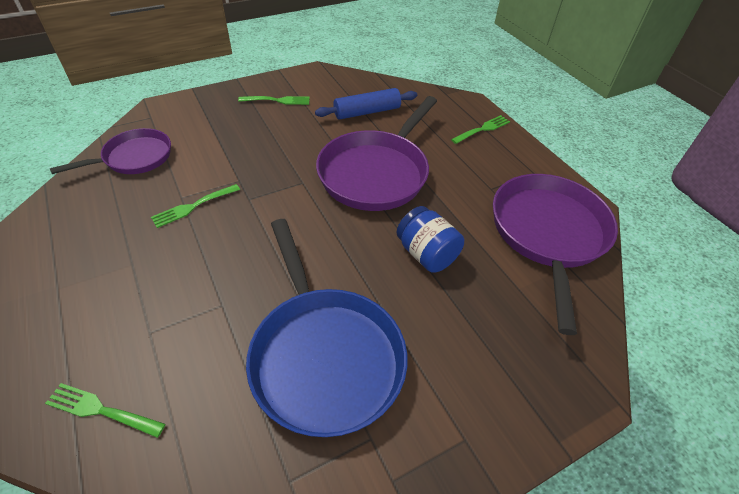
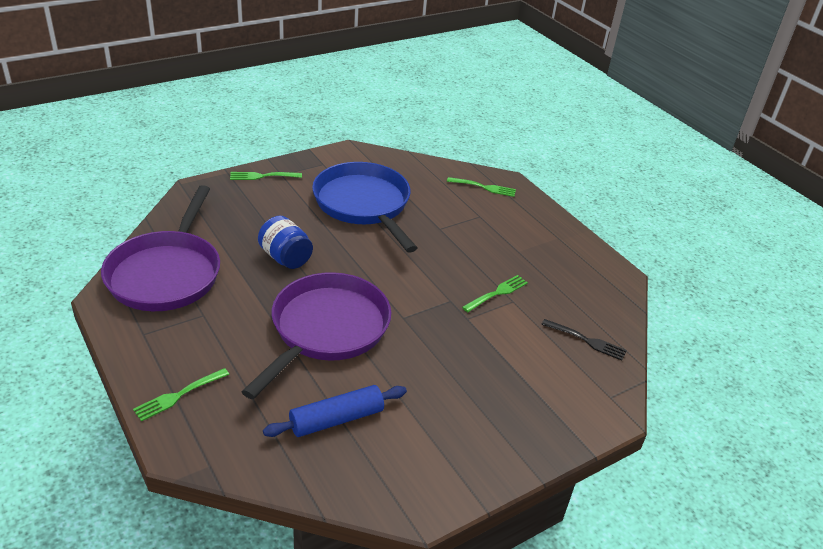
camera: 175 degrees right, 10 degrees down
(134, 158) = (586, 340): purple pan -> black fork
(277, 100) = (465, 435): green fork -> green fork (263, 176)

